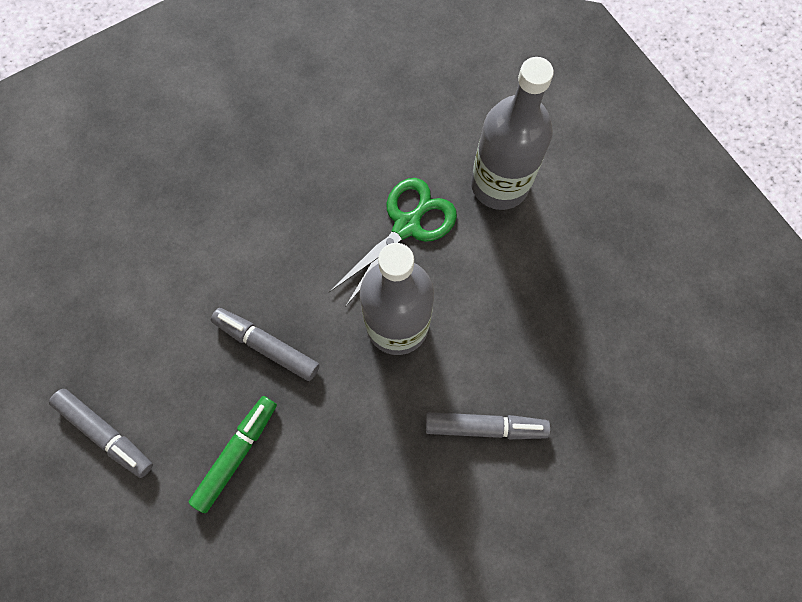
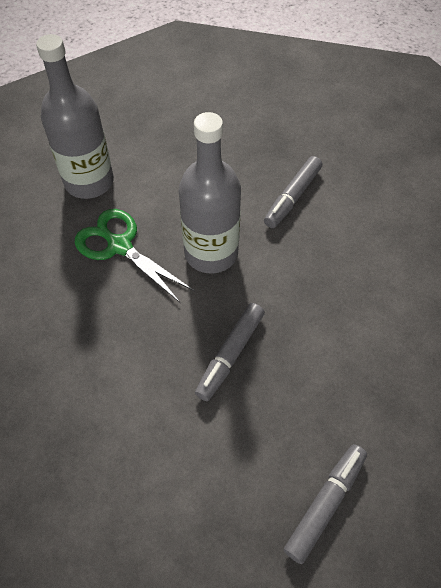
camera: 90 degrees left, 15 degrees down
(236, 453) = (332, 375): green marker -> none
(484, 426) = (292, 197): grey marker -> grey marker turned 150 degrees counterclockwise

